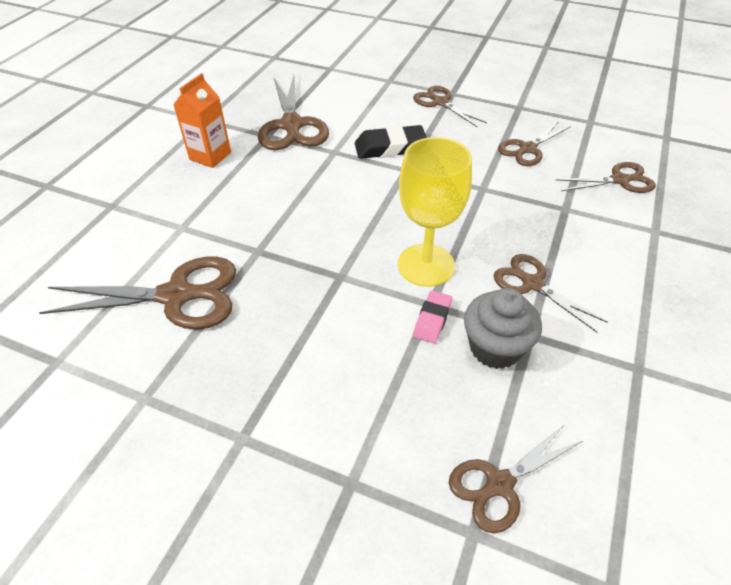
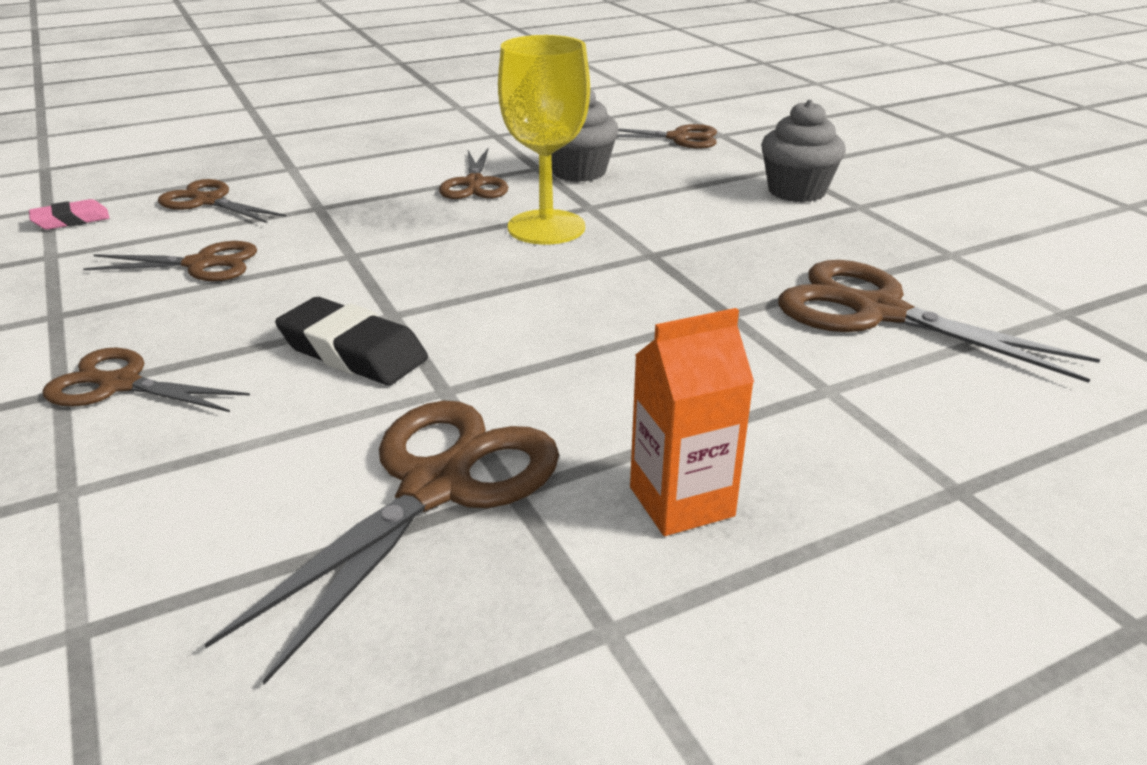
camera: 140 degrees left, 15 degrees down
(308, 431) = (796, 191): none -> grey cupcake
(432, 319) = (604, 199): pink eraser -> pink eraser (71, 220)
(440, 102) = (119, 384): brown scissors -> brown scissors turned 105 degrees clockwise

